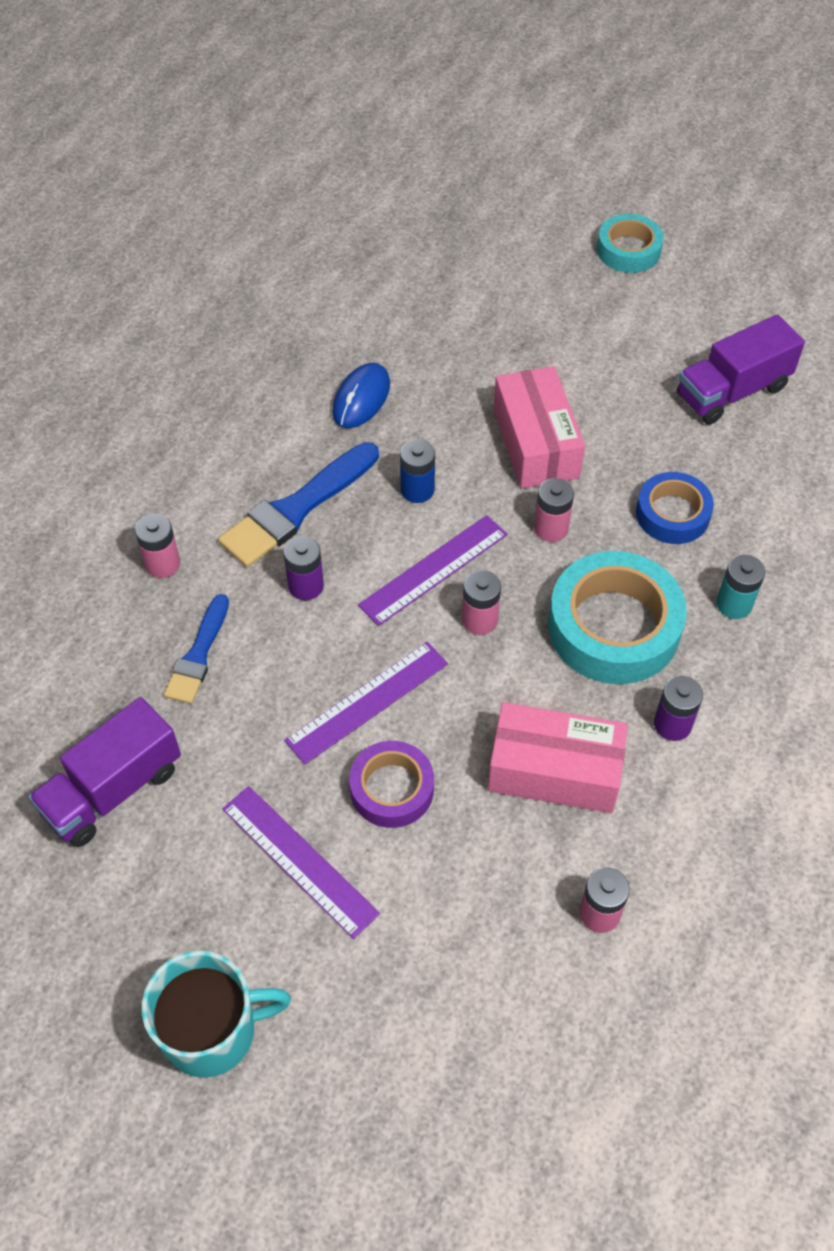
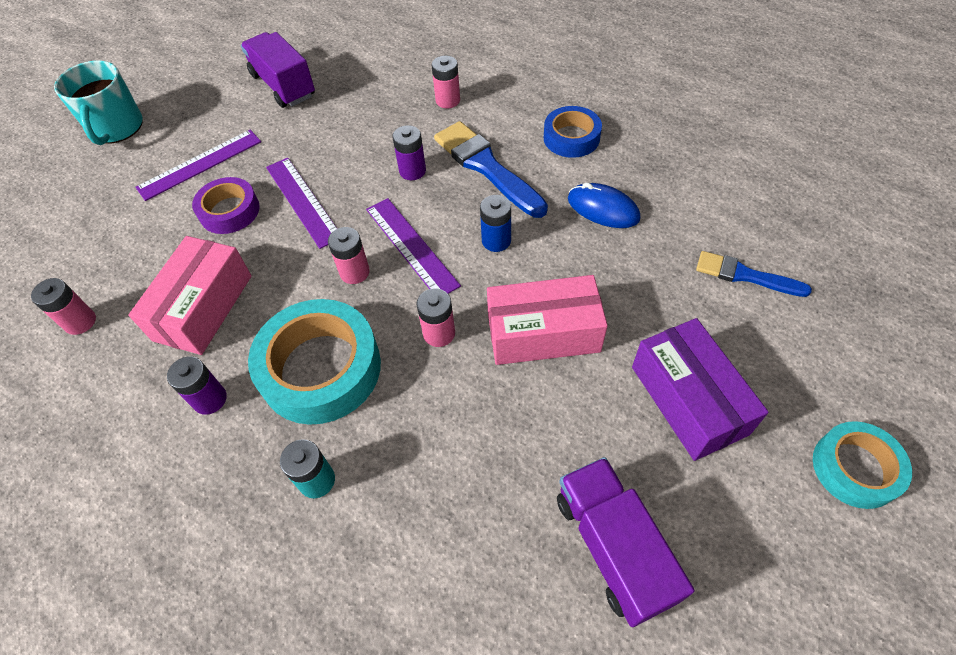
camera: 100 degrees right, 0 degrees up
(198, 655) = (368, 118): blue brush -> blue brush (745, 275)
(588, 341) = (688, 400): none -> purple box
(672, 514) = (439, 443): blue tape -> blue tape (571, 138)

